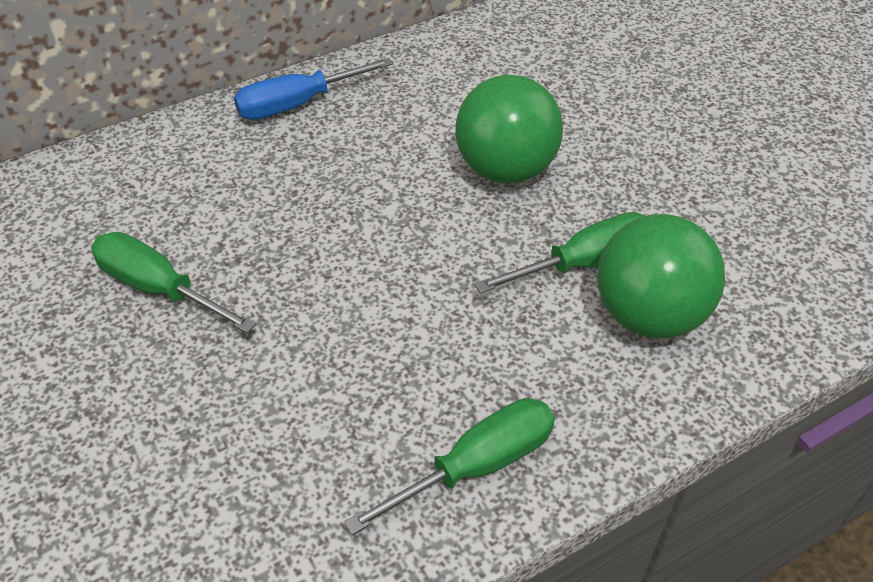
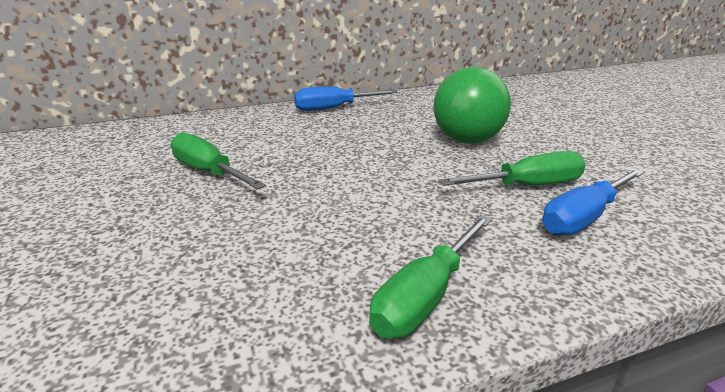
camera: 10 degrees right, 20 degrees down
(475, 466) = (426, 296): green screwdriver -> green screwdriver turned 150 degrees clockwise
(649, 315) = (584, 217): green ball -> blue screwdriver

